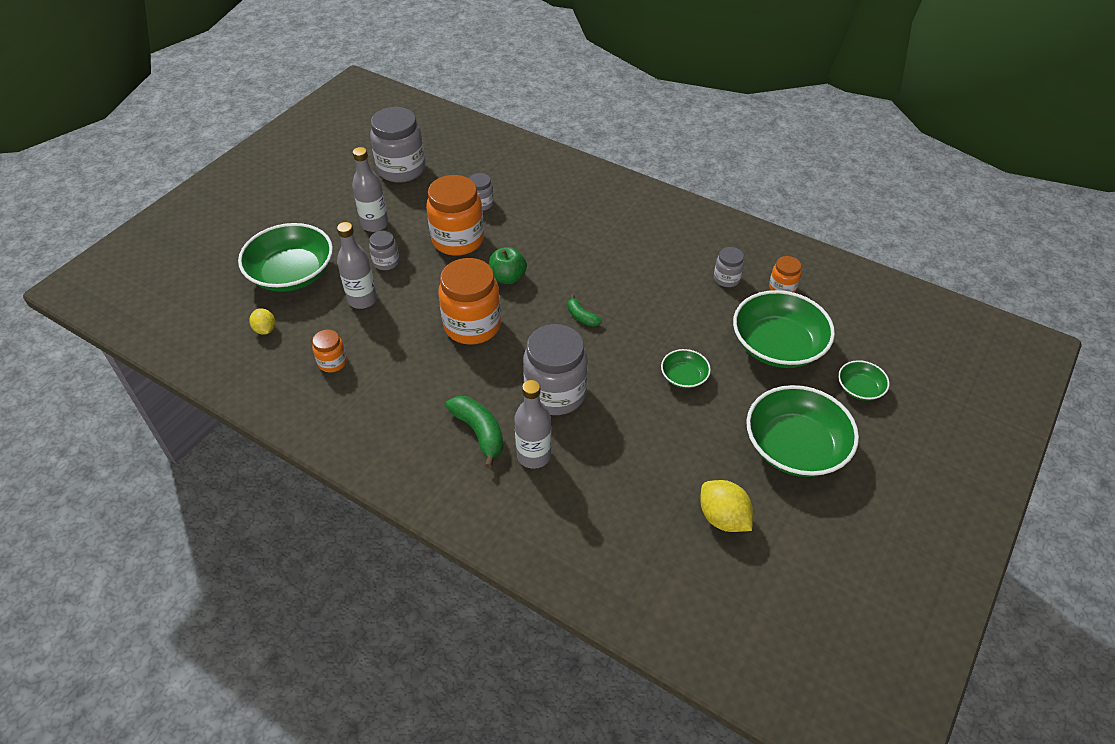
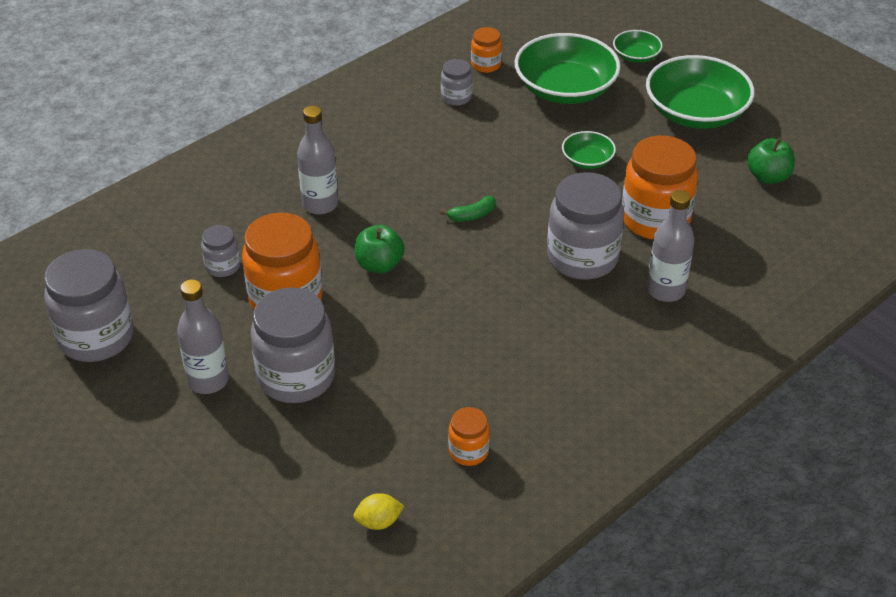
camera: 75 degrees left, 5 degrees down
(292, 273) = (272, 484): green bowl -> none
(362, 300) = (361, 409): grey bottle -> grey bottle (320, 204)
(386, 262) = (296, 377): grey jar -> grey jar, size x2.03
(472, 325) = (451, 309): orange jar -> orange jar (655, 219)
(479, 433) = (623, 328): green banana -> none
(723, 518) = (768, 177): yellow lemon -> green apple

